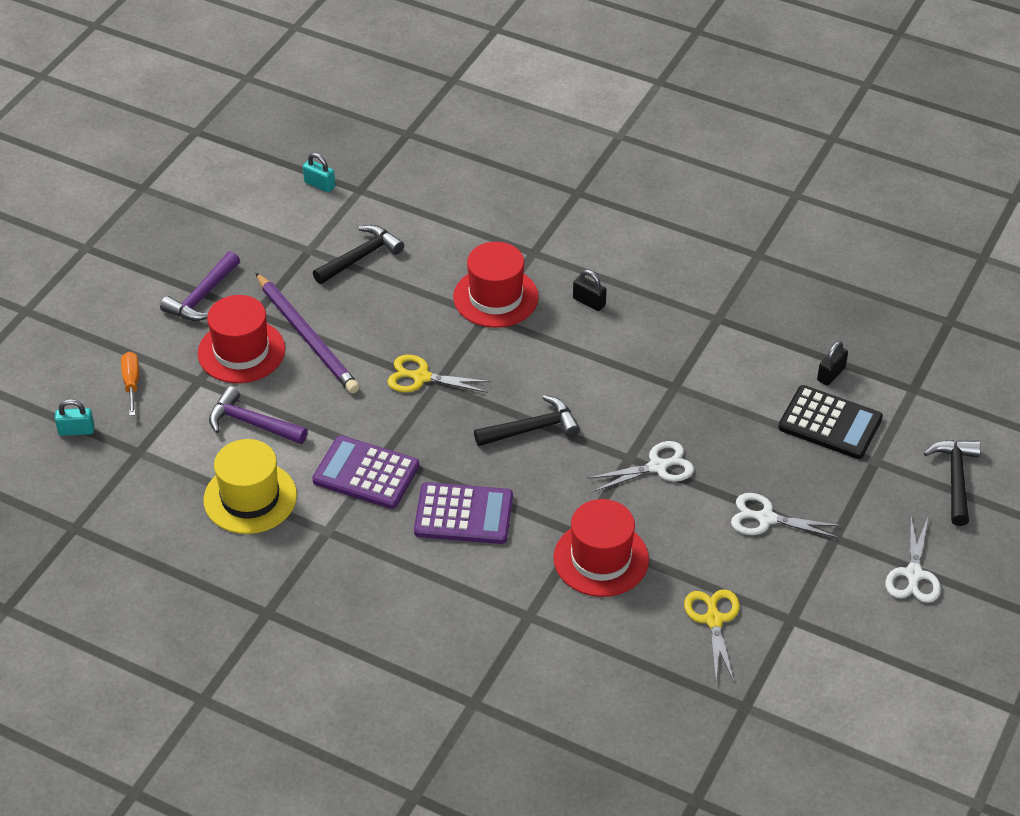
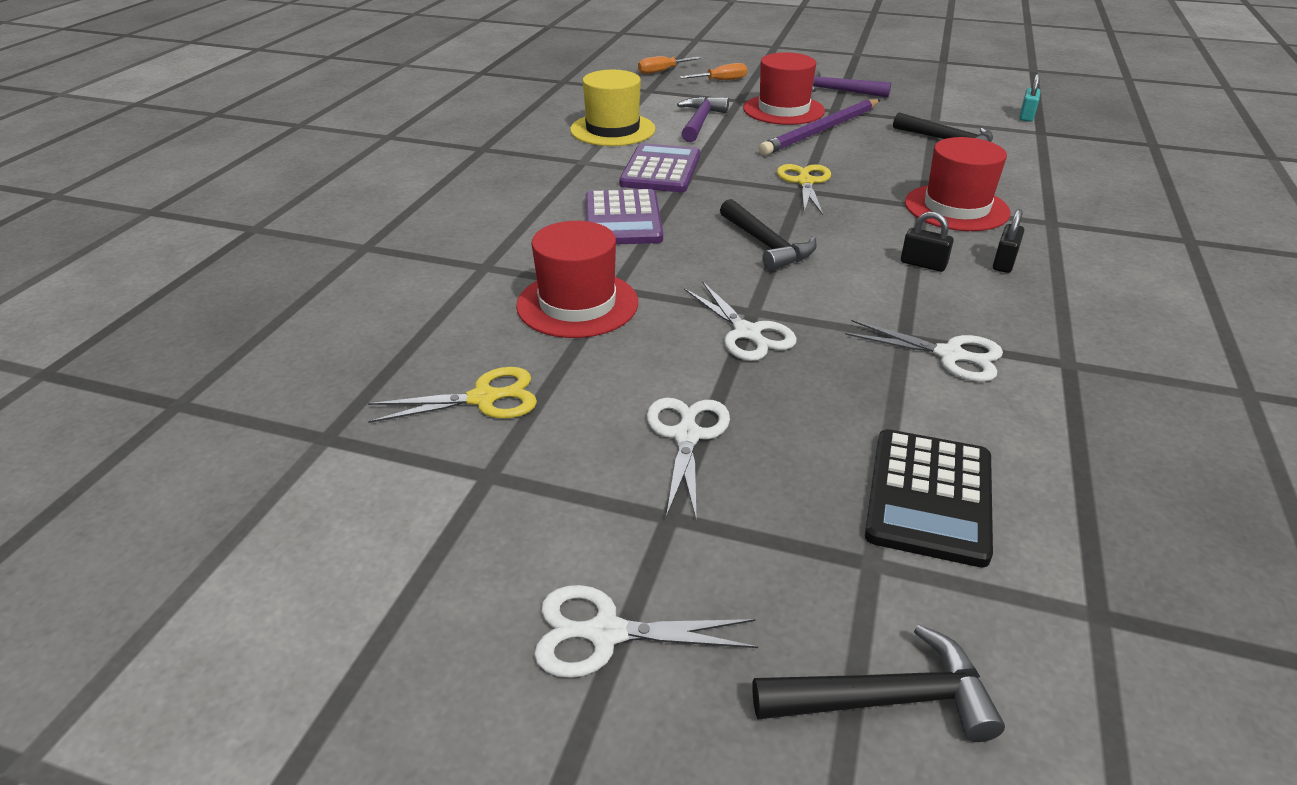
camera: 80 degrees right, 10 degrees down
(76, 430) = (661, 71): turquoise padlock -> orange screwdriver
(700, 371) = (949, 355): none -> white scissors
(831, 374) = (1047, 492): black padlock -> black padlock (923, 264)

